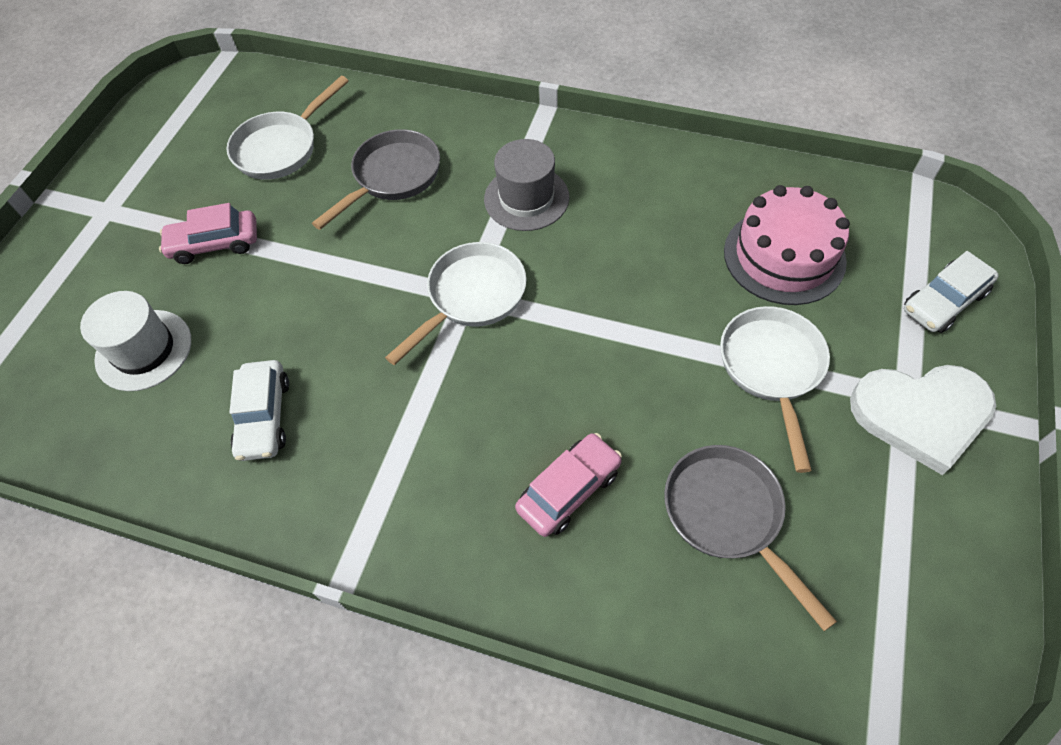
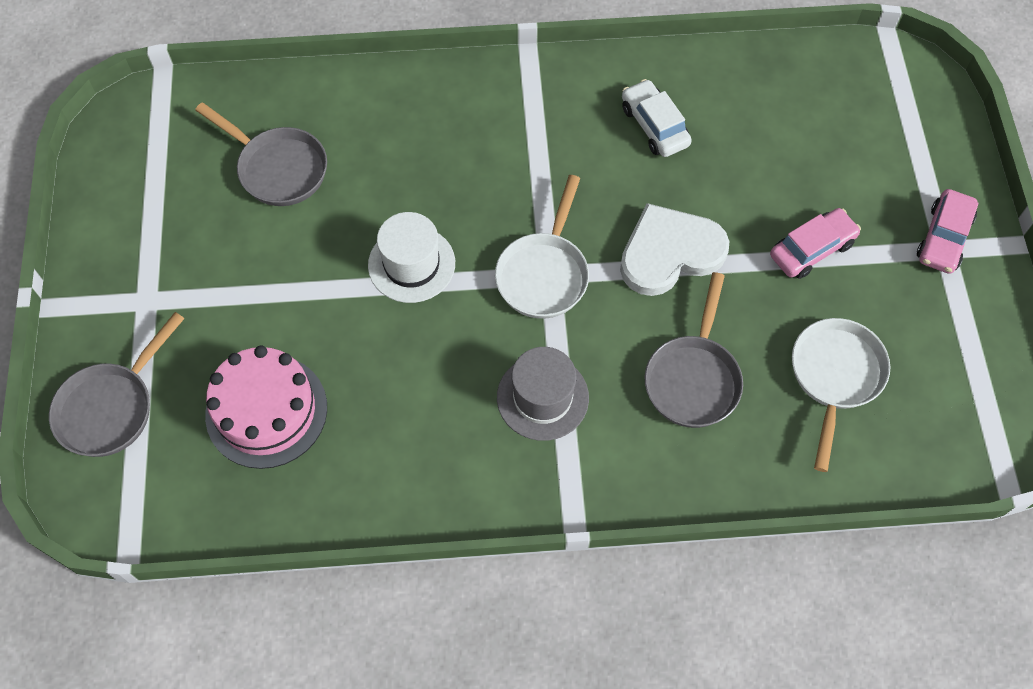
camera: 155 degrees right, 5 degrees up
(144, 350) = (790, 142): white hat -> white hat (411, 264)
(569, 490) = (398, 149): pink car -> pink car (943, 238)
(772, 369) = (262, 291): white pan -> none
(921, 415) = (135, 290): white heart -> white heart (669, 253)
(944, 301) = (111, 407): white car -> grey pan

